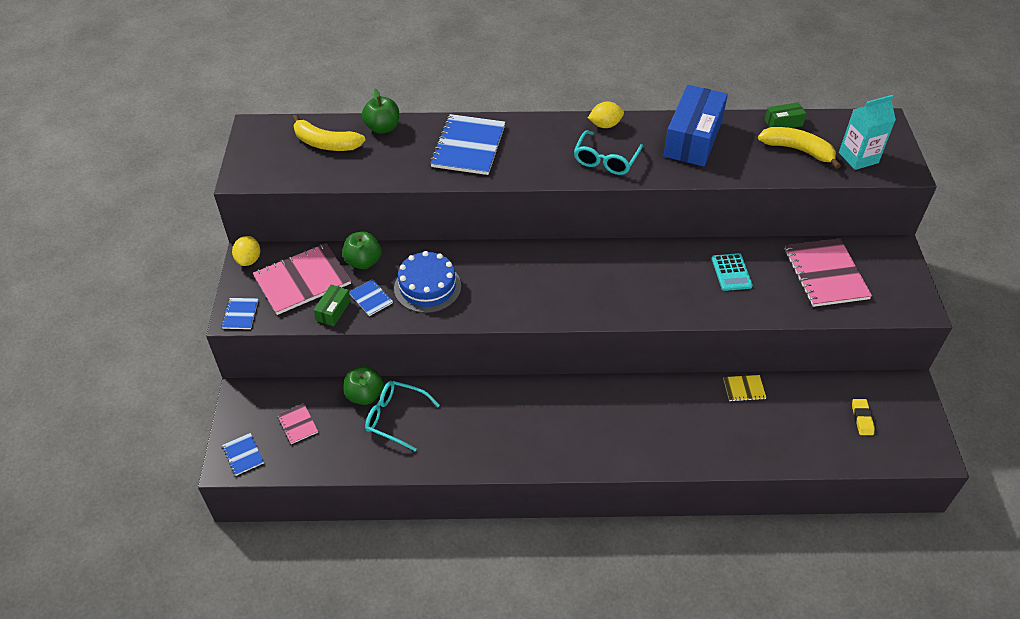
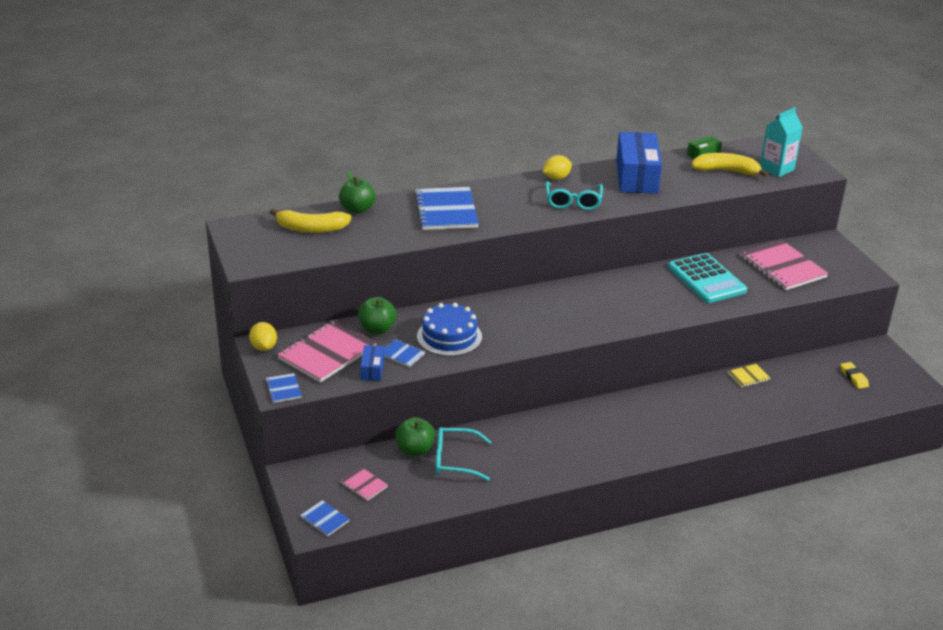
camera: 20 degrees left, 15 degrees down
(333, 310) = (372, 369): green box -> blue box
(731, 272) = (706, 279): turquoise calculator -> turquoise calculator, size x1.75

